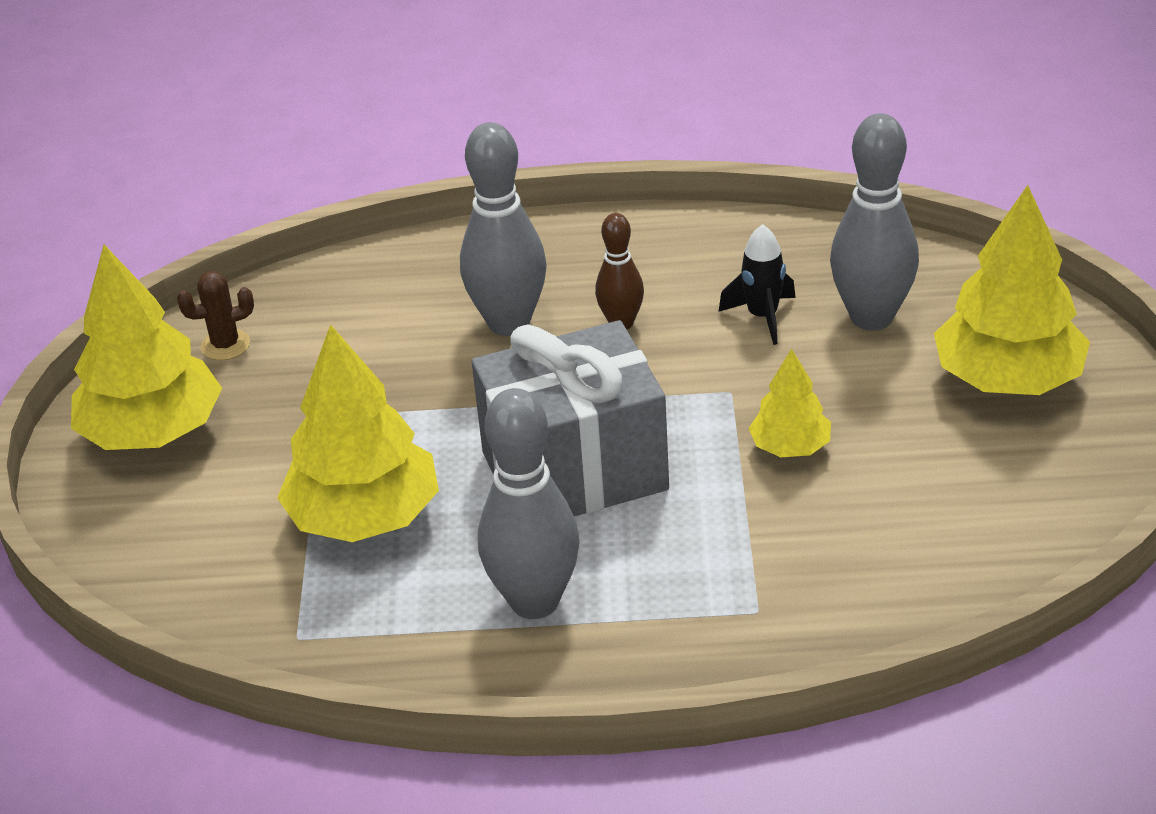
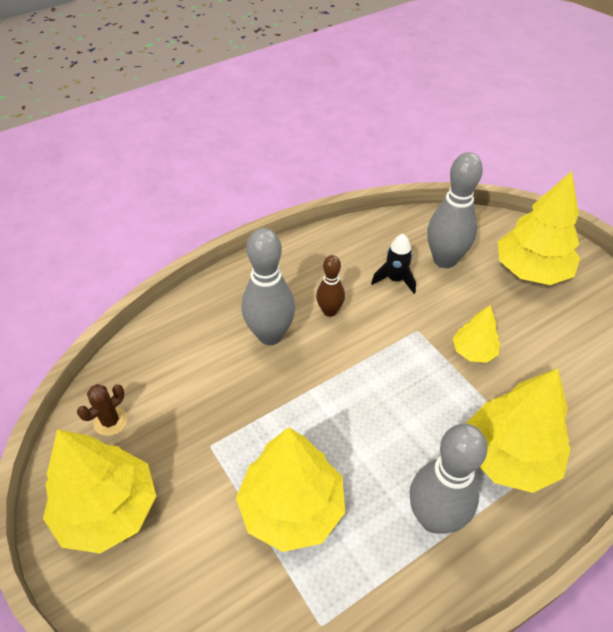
camera: 35 degrees left, 10 degrees up
(574, 471) = (382, 416): grey gift -> none
(709, 583) = (509, 456): none -> yellow tree

